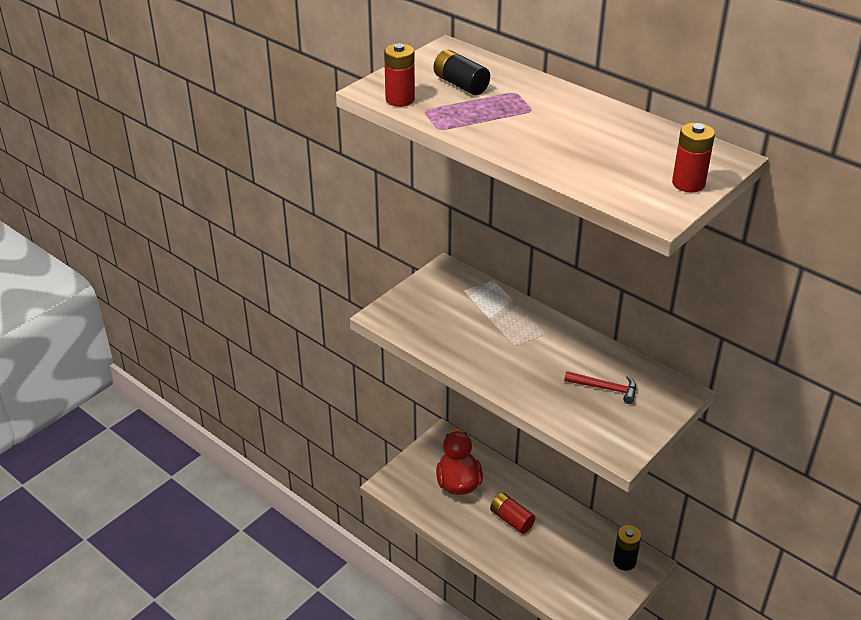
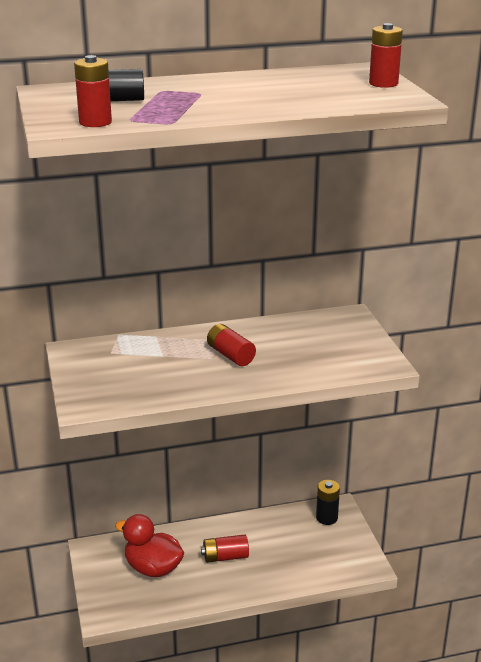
camera: 55 degrees left, 10 degrees down
(530, 353) = (230, 355): none -> red battery
(605, 388) = (311, 341): red hammer -> none

